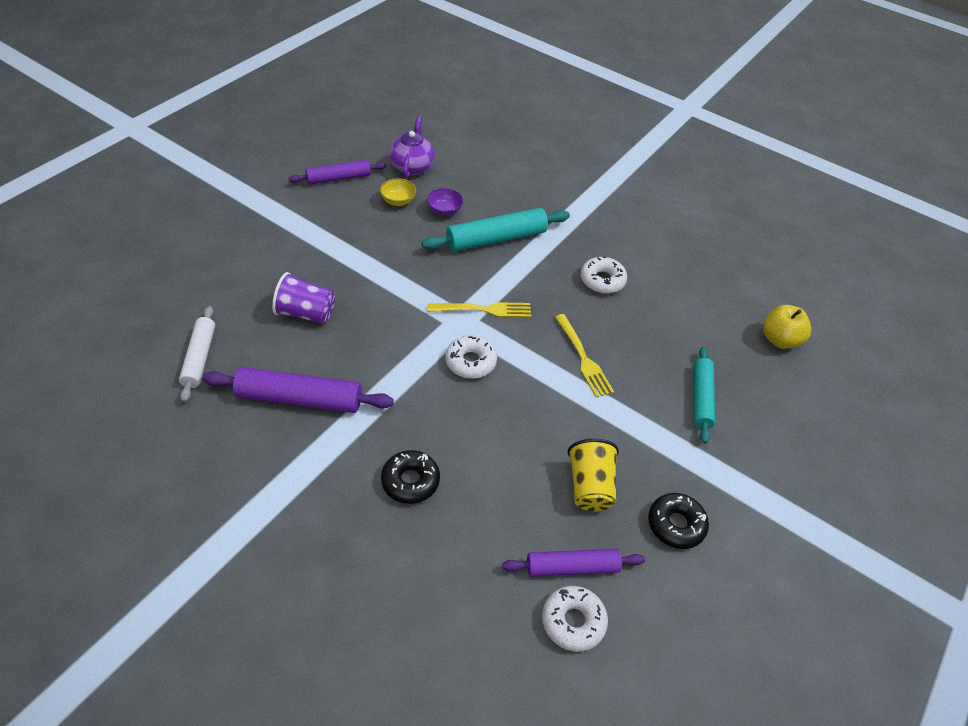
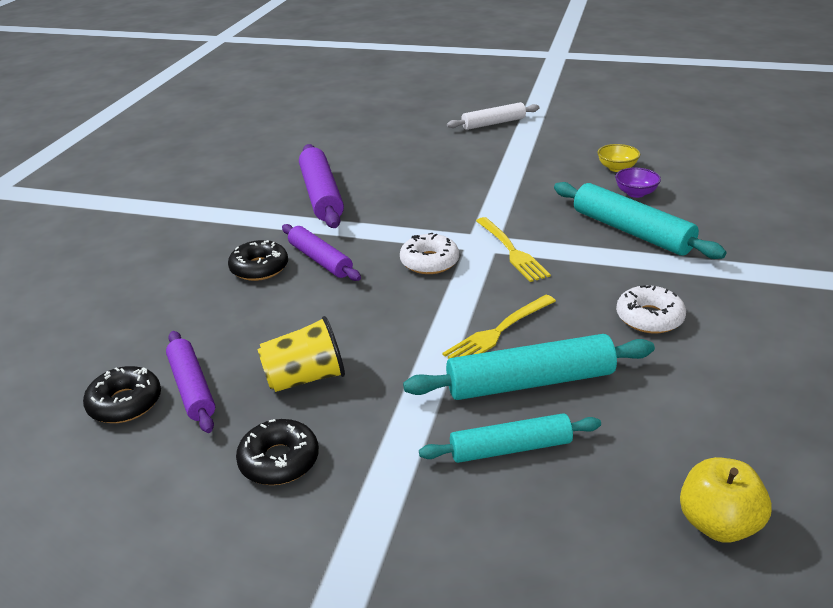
camera: 75 degrees right, 15 degrees down
(199, 358) = (336, 148): white rolling pin -> white rolling pin (493, 123)
(306, 313) = (420, 170): purple cup -> none
(338, 178) = (609, 135): purple rolling pin -> purple rolling pin (320, 260)
(412, 166) = (680, 160): purple teapot -> none
(573, 621) = (125, 403): white donut -> black donut
(643, 364) = (530, 382): none -> turquoise rolling pin

